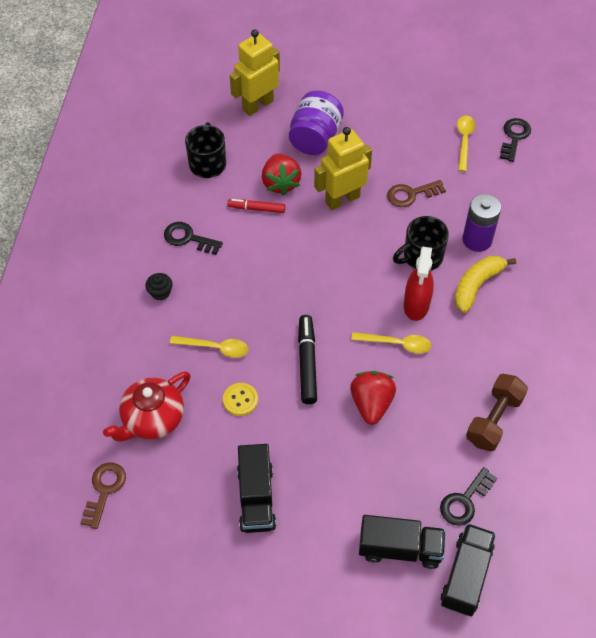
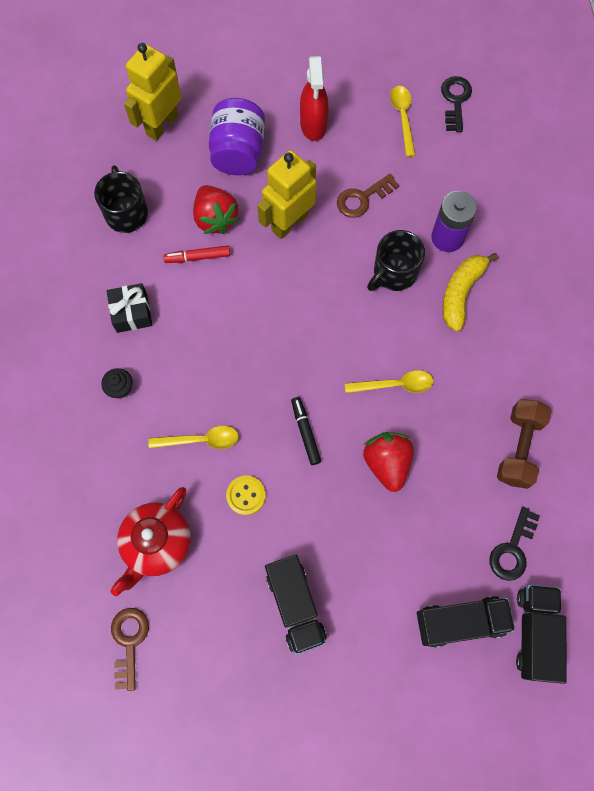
camera: 15 degrees left, 15 degrees up
(188, 238) = (132, 312): black key -> black gift
(307, 363) = (305, 432): black marker -> black marker, size x0.66
(416, 305) = (403, 333): red spray bottle -> red spray bottle (313, 125)

